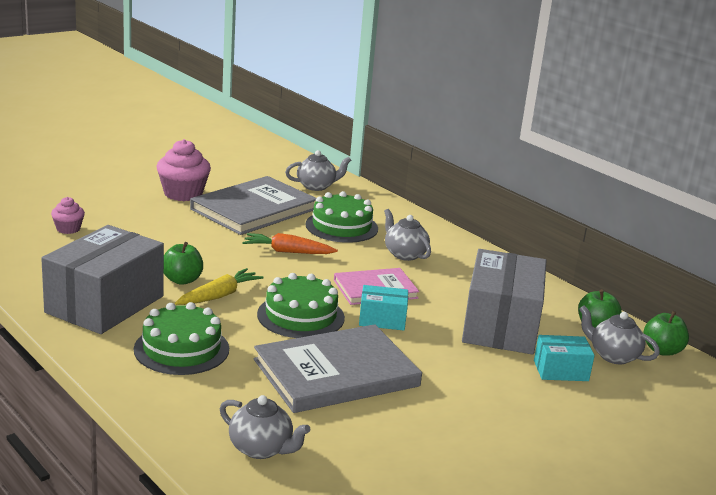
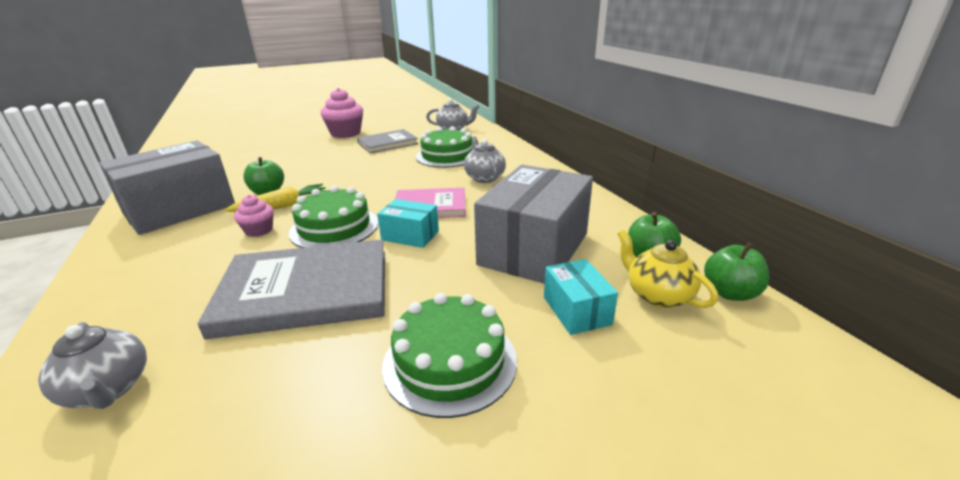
camera: 20 degrees right, 5 degrees up
(68, 229) = (233, 154): pink cupcake -> pink cupcake (259, 230)
(181, 349) = (187, 253): green cake -> green cake (450, 362)
(254, 209) = (387, 143): grey book -> grey book, size x0.61
(287, 252) = (381, 173): orange carrot -> none
(561, 371) = (576, 310): turquoise box -> turquoise box turned 60 degrees clockwise
(613, 356) = (657, 295): grey teapot -> yellow teapot

